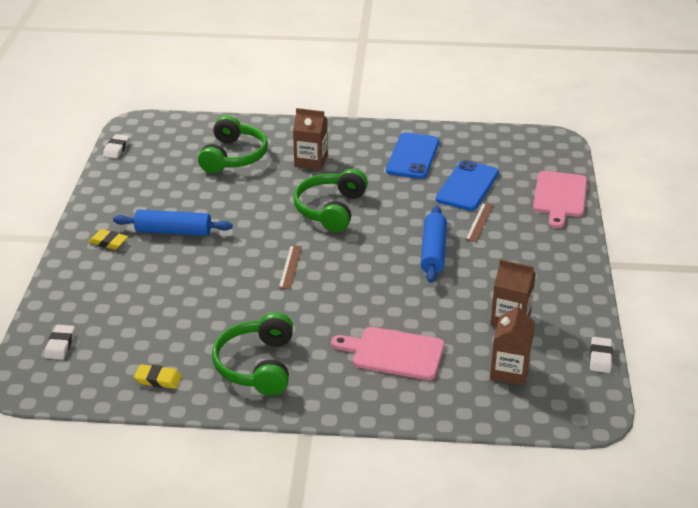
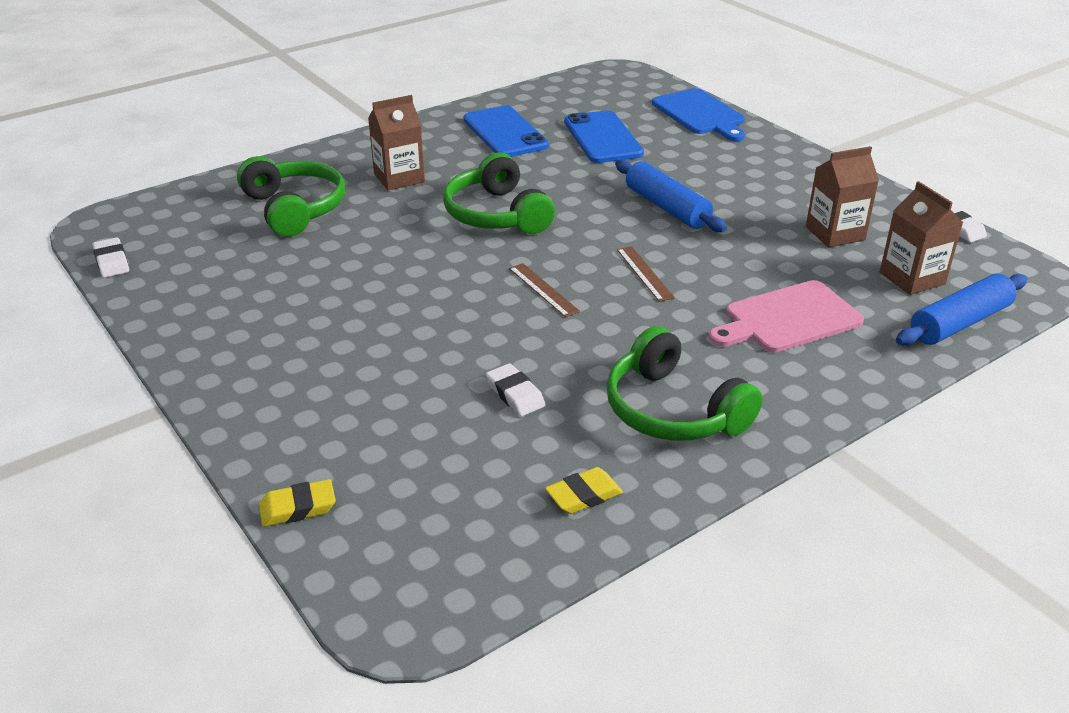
camera: 40 degrees left, 0 degrees up
(60, 345) = (383, 532): white eraser -> white eraser (515, 394)
(108, 242) = (263, 371): yellow eraser -> yellow eraser (298, 508)
(173, 231) = (338, 318): blue rolling pin -> blue rolling pin (959, 323)
(479, 222) = (666, 163): brown ruler -> brown ruler (644, 273)
(559, 197) = (700, 114): pink cutting board -> blue cutting board

